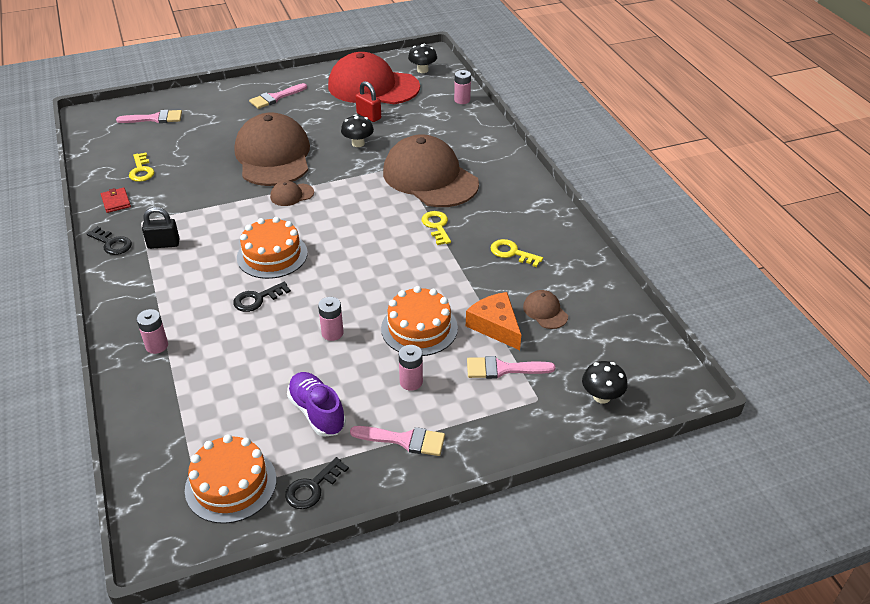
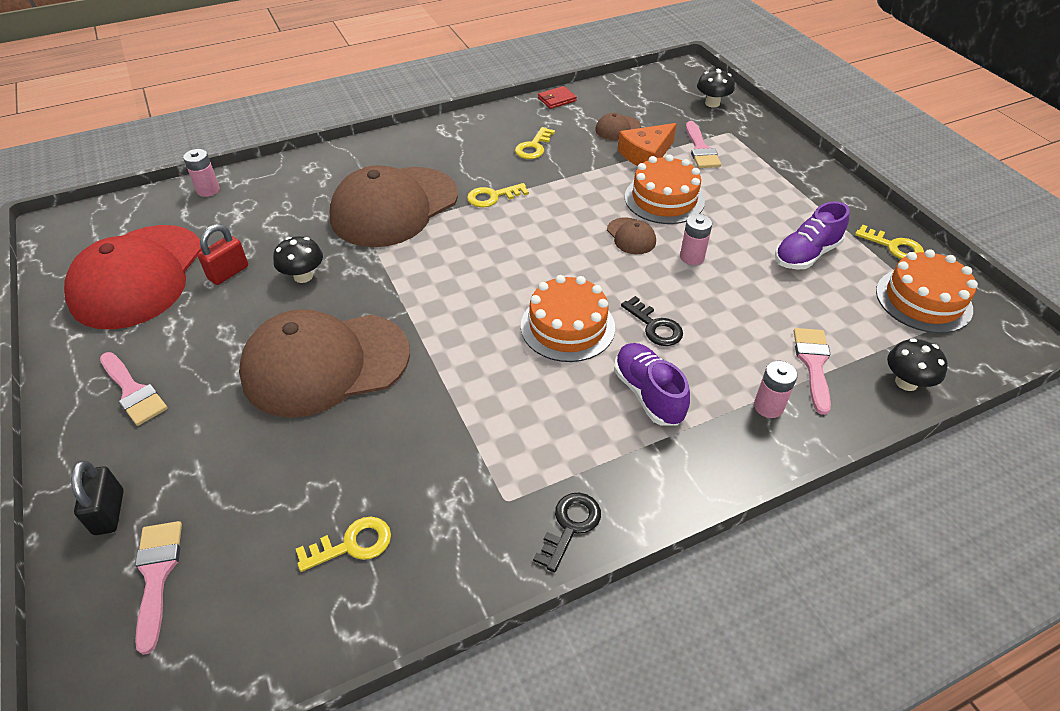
camera: 95 degrees left, 5 degrees up
(116, 202) = (452, 557): red wallet -> red wallet (557, 99)
(163, 244) = (561, 453): black padlock -> black padlock (109, 512)
(194, 287) = (648, 394): none -> purple shoe
(292, 195) = (431, 327): brown cap -> brown cap (631, 236)
(312, 488) = (893, 246): black key -> yellow key
(404, 440) = (810, 198): pink brush -> pink brush (813, 364)
(411, 382) = (739, 199): pink battery -> none
(422, 70) = (105, 230): black mushroom -> black mushroom (906, 382)

